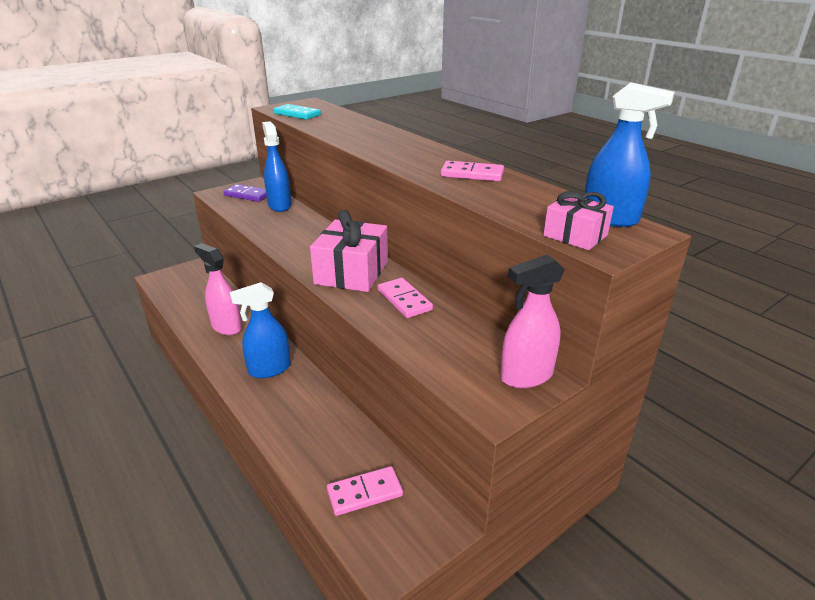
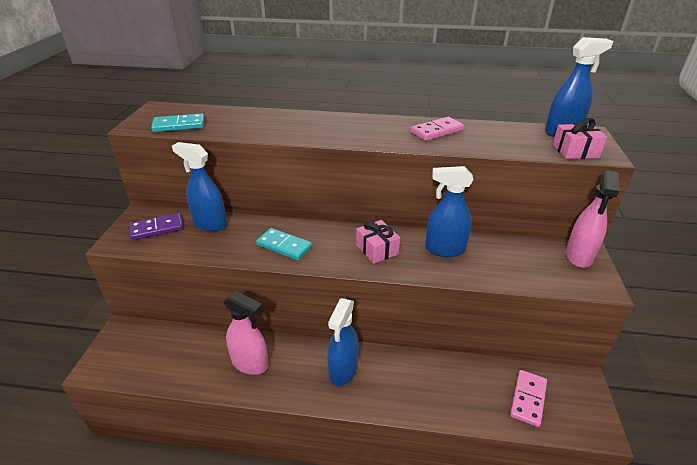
camera: 45 degrees left, 5 degrees up
(226, 327) = (250, 363): pink spray bottle -> pink spray bottle turned 150 degrees counterclockwise
(296, 239) = (284, 246): none -> turquoise domino
(351, 272) = (377, 249): pink gift -> pink gift, size x0.58
(404, 300) = (444, 249): pink domino -> blue spray bottle

